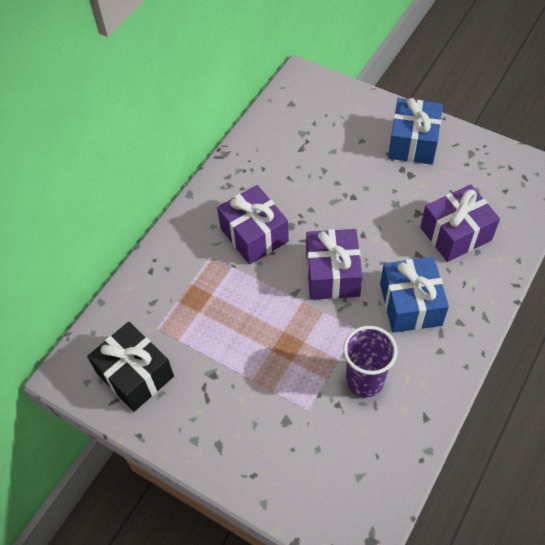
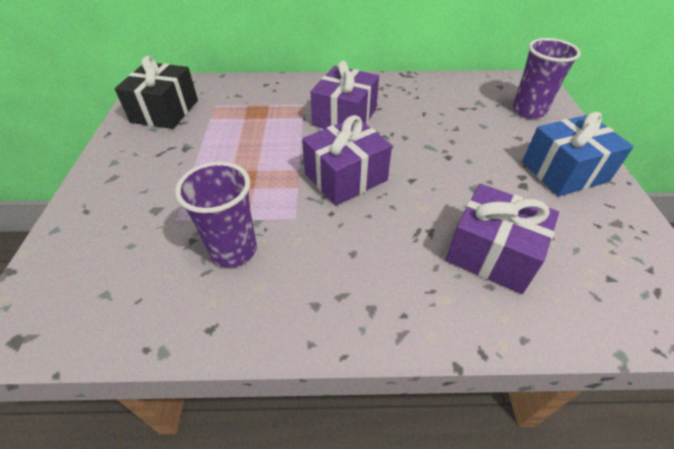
camera: 55 degrees right, 10 degrees down
(335, 110) = (528, 110): none -> purple cup
(410, 304) = (359, 250): blue gift -> none

